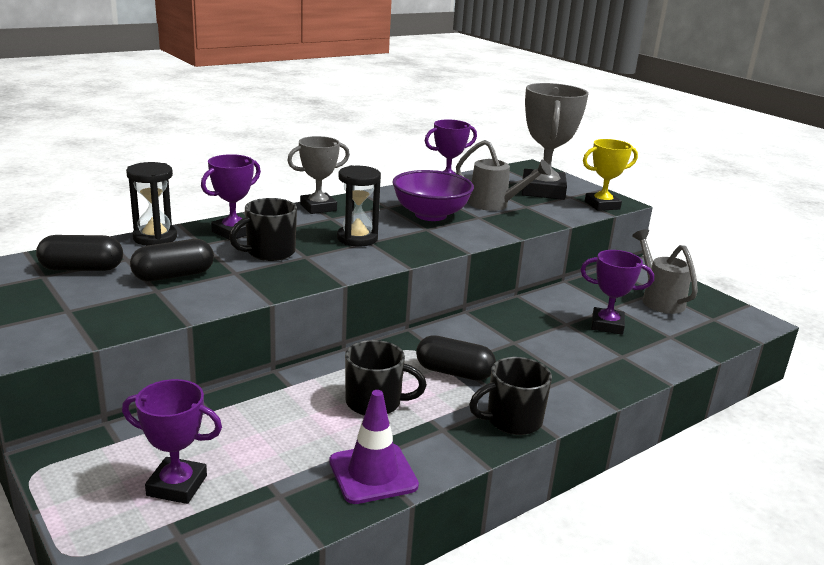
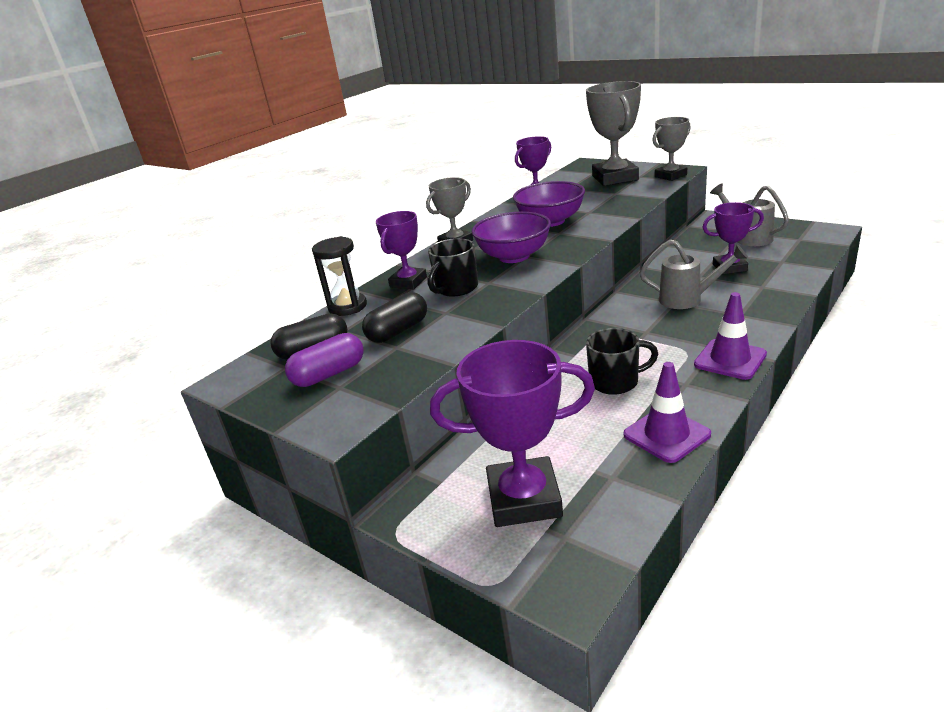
camera: 10 degrees left, 5 degrees up
(71, 295) = (329, 374): none -> purple capsule
(177, 485) = (524, 499): purple trophy -> purple trophy, size x1.65
(357, 238) = (514, 256): black hourglass -> purple bowl
(454, 372) = (652, 339): black capsule -> none
(495, 205) = (591, 199): grey watering can -> grey watering can (688, 299)
(512, 420) = (730, 359): black mug -> purple traffic cone
(602, 205) = (670, 176): yellow trophy -> grey trophy

